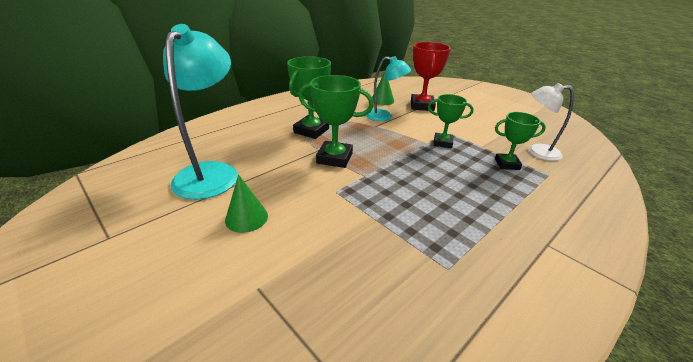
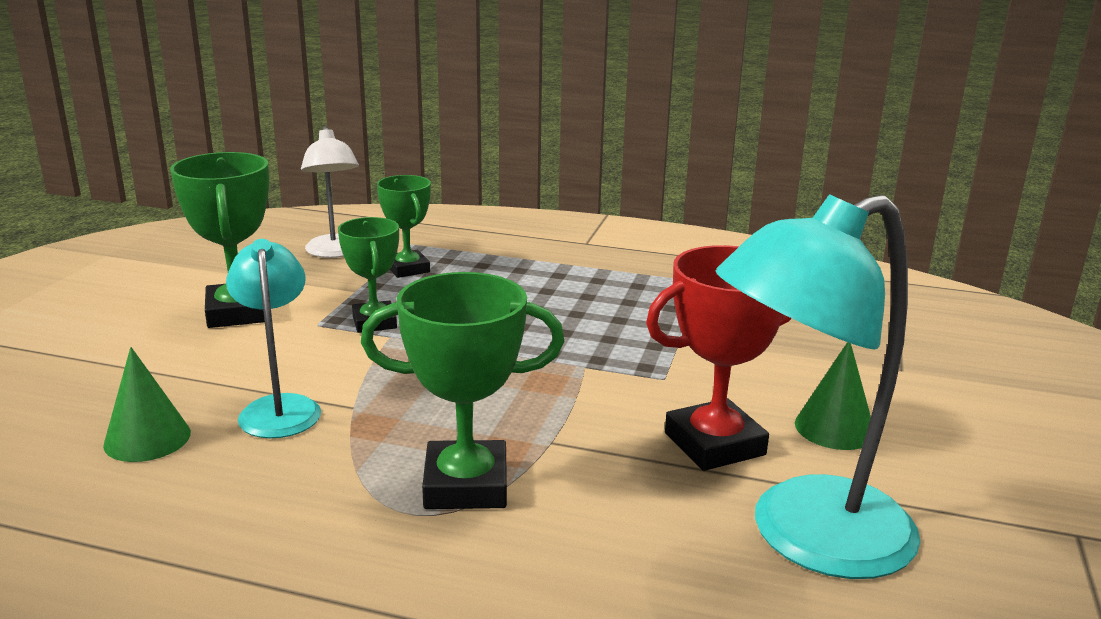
camera: 120 degrees left, 10 degrees down
(334, 158) = (562, 411): green trophy -> green trophy (238, 312)
(422, 106) = (162, 373): red trophy -> red trophy (714, 444)

